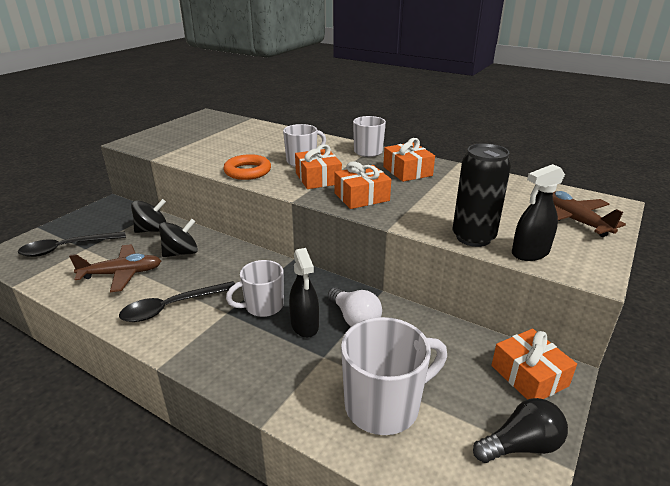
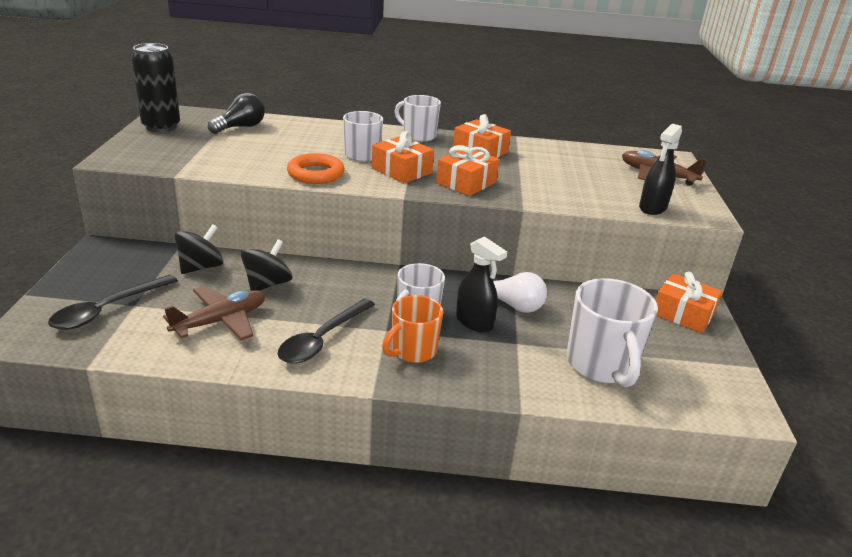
camera: 30 degrees left, 0 degrees up
(228, 337) = (413, 351): none -> orange mug
(384, 405) = (601, 365): white mug -> white mug turned 135 degrees clockwise
(473, 237) = (599, 203): black can -> black can (161, 127)
(521, 445) = (716, 362): black light bulb -> black light bulb (240, 127)

